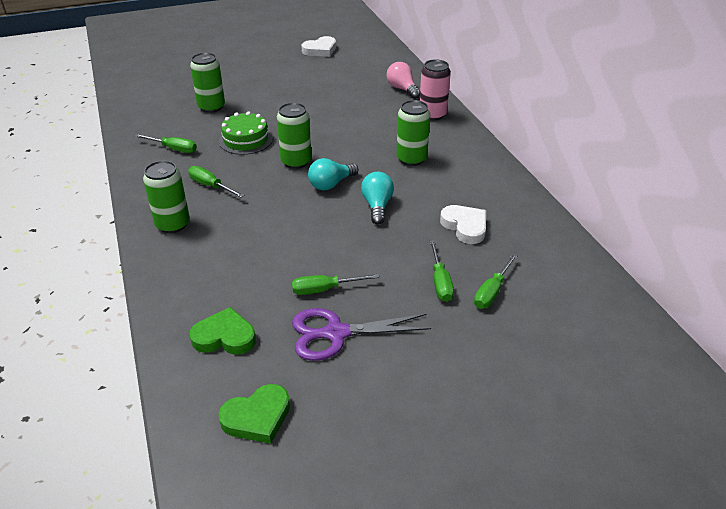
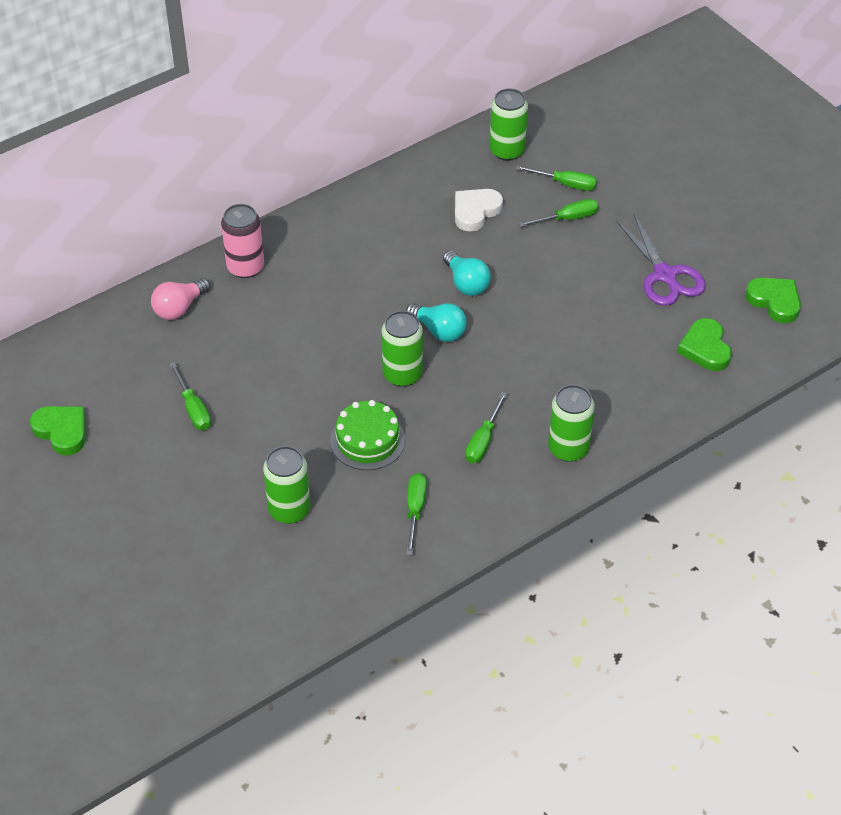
camera: 105 degrees left, 10 degrees up
(320, 50) = (62, 431): white heart -> green heart
(325, 289) = (613, 295): green screwdriver -> green screwdriver (193, 408)
(377, 206) = (466, 283): turquoise light bulb -> turquoise light bulb turned 105 degrees counterclockwise
(411, 159) = (360, 270): green can -> green can (507, 151)

